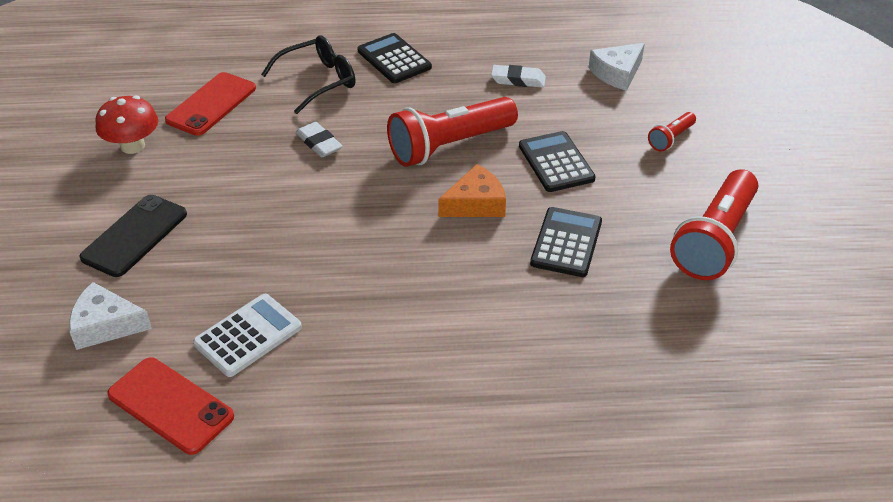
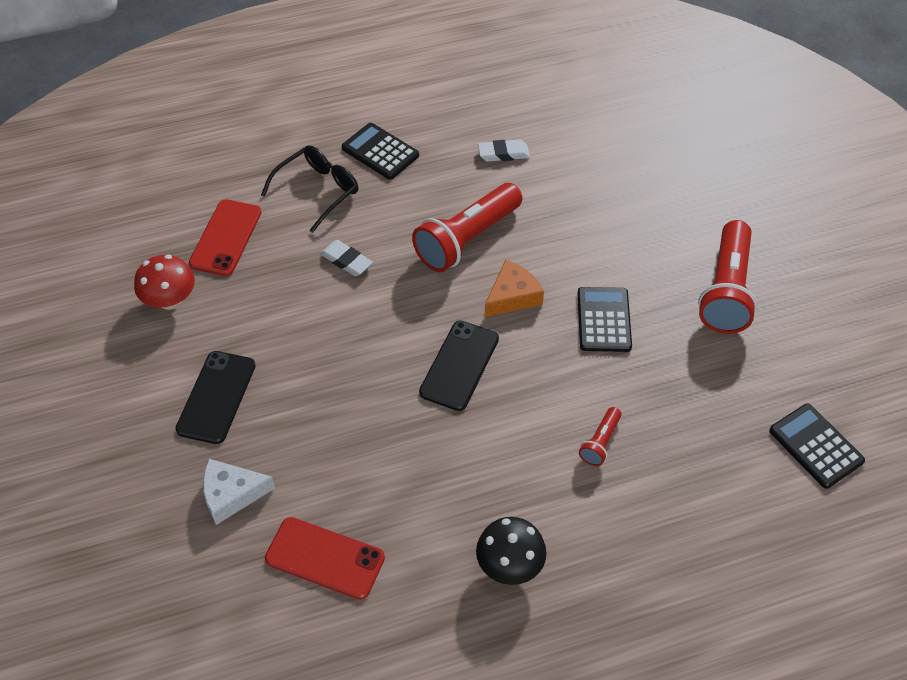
camera: 15 degrees left, 10 degrees up
(248, 335) = (364, 475): white calculator -> none
(366, 457) = (509, 565): none -> black mushroom
(393, 255) = (459, 365): none -> black phone
(556, 162) = (567, 238): black calculator -> black calculator (815, 446)
(617, 73) = (590, 129): white cheese -> none
(671, 139) = (659, 192): red flashlight -> red flashlight (600, 442)

